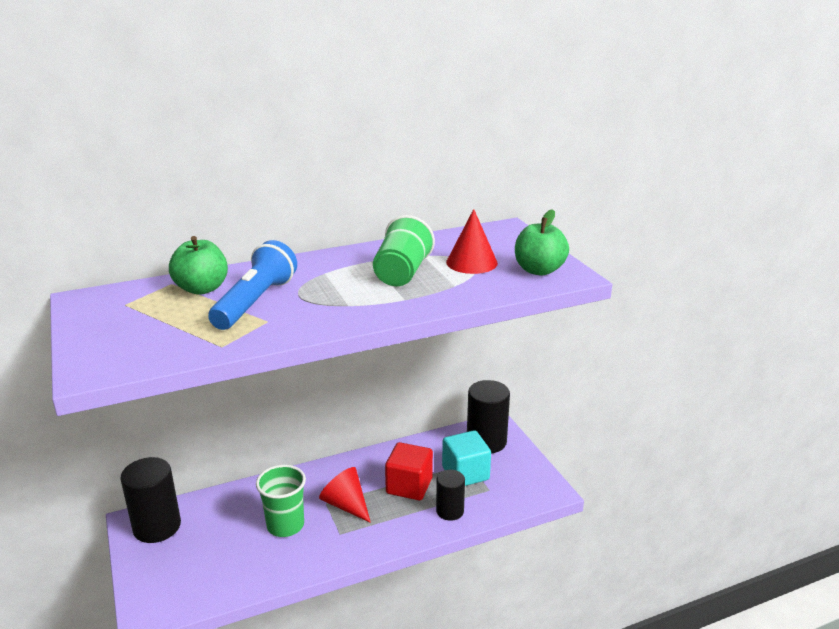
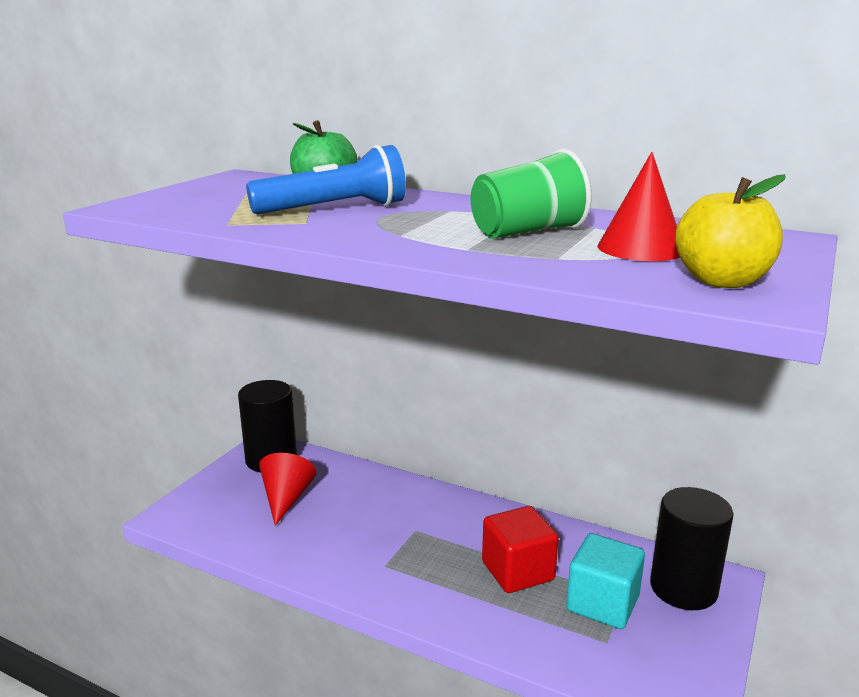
camera: 50 degrees right, 5 degrees down
(285, 525) = (354, 524): green cup -> none
(346, 505) = (429, 544): red cone -> red cone (286, 499)
(450, 511) = (523, 628): black cylinder -> none
(539, 270) = (722, 281): green apple -> yellow apple

